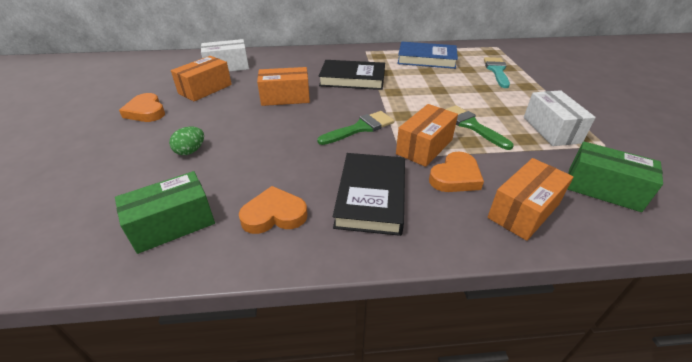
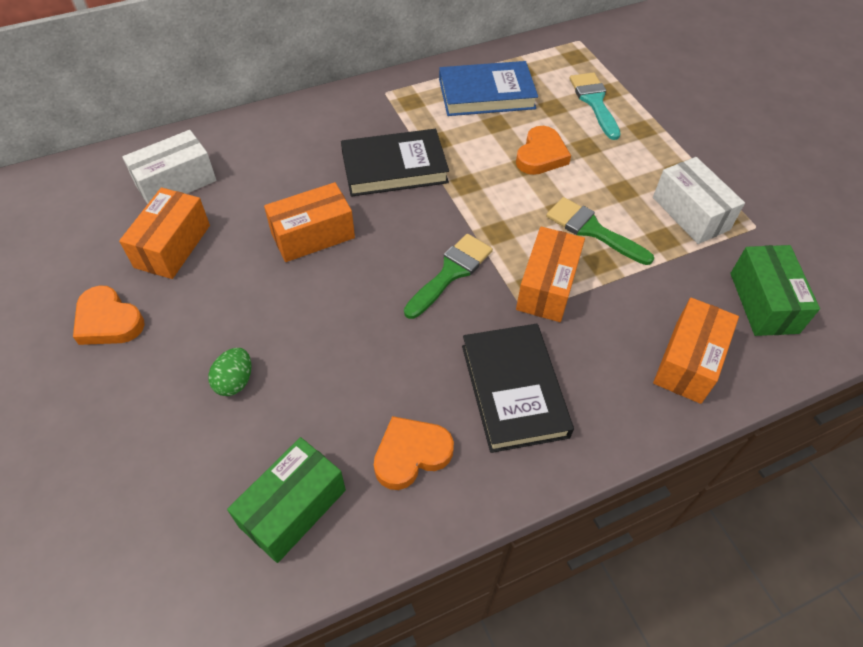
camera: 20 degrees left, 15 degrees up
(455, 177) = (600, 329): orange heart -> orange heart (541, 155)
(603, 189) = (763, 302): green box -> green box turned 75 degrees clockwise

